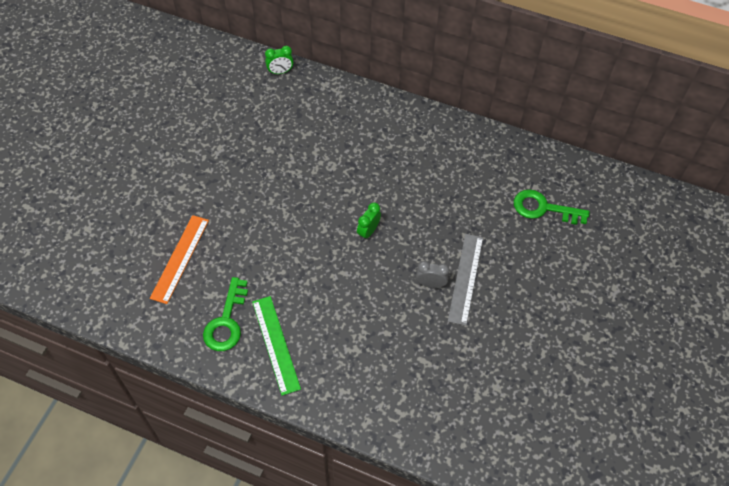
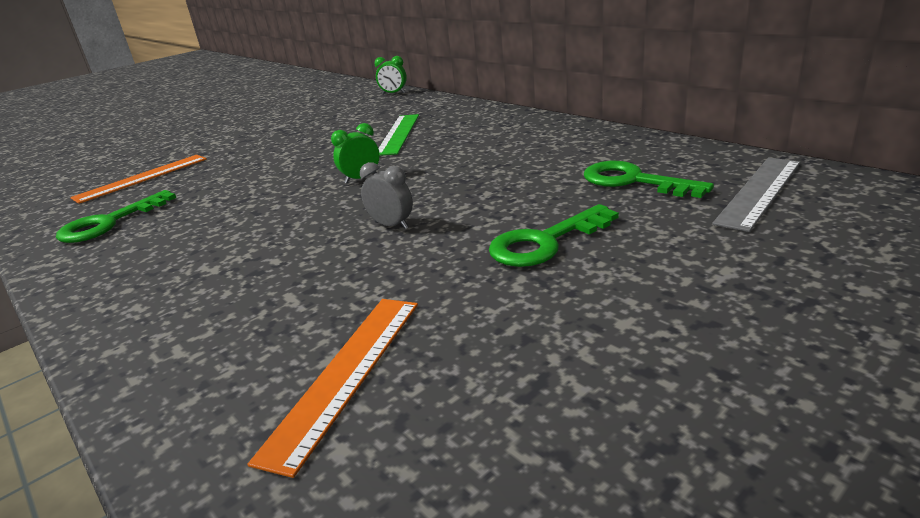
camera: 30 degrees right, 30 degrees down
(276, 344) = (128, 248): green ruler -> green ruler (399, 134)
(465, 278) = (449, 226): grey ruler -> grey ruler (759, 191)
(492, 401) = (345, 373): none -> orange ruler
(525, 283) = (545, 242): none -> green key

